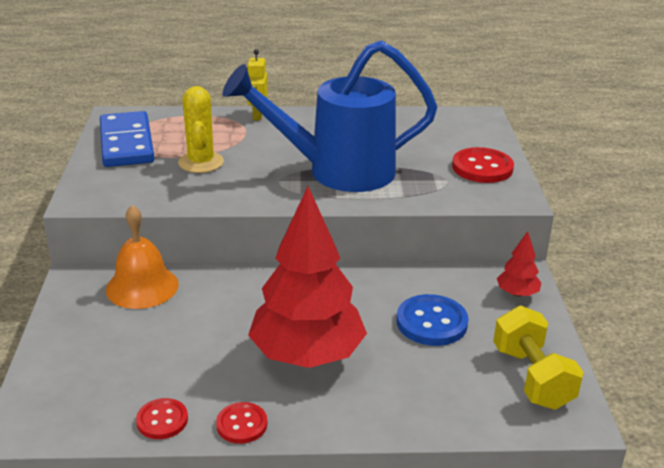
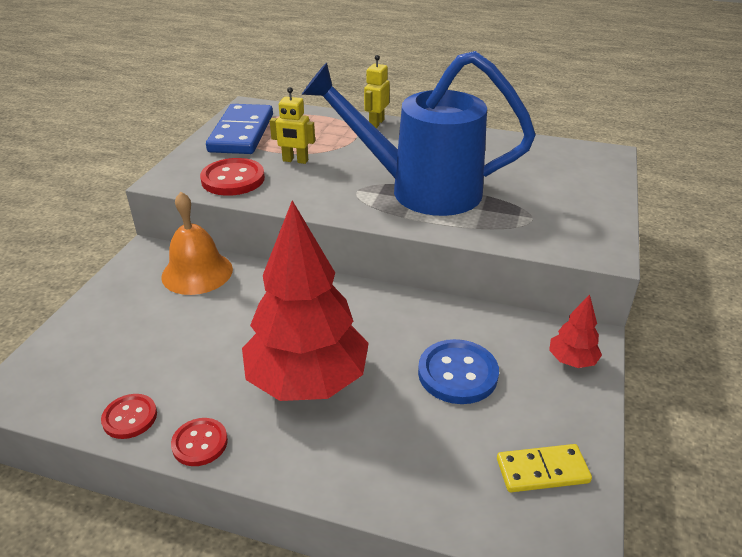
camera: 20 degrees right, 5 degrees up
(201, 162) = (295, 161): yellow cactus -> yellow robot
(482, 168) = (580, 210): red button -> red button (233, 179)
(532, 377) = (542, 471): yellow dumbbell -> yellow domino

